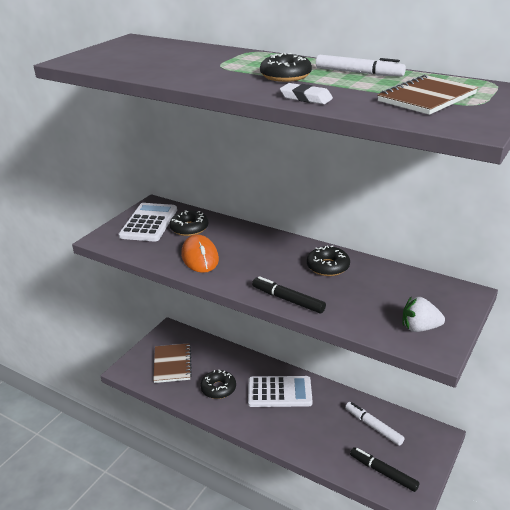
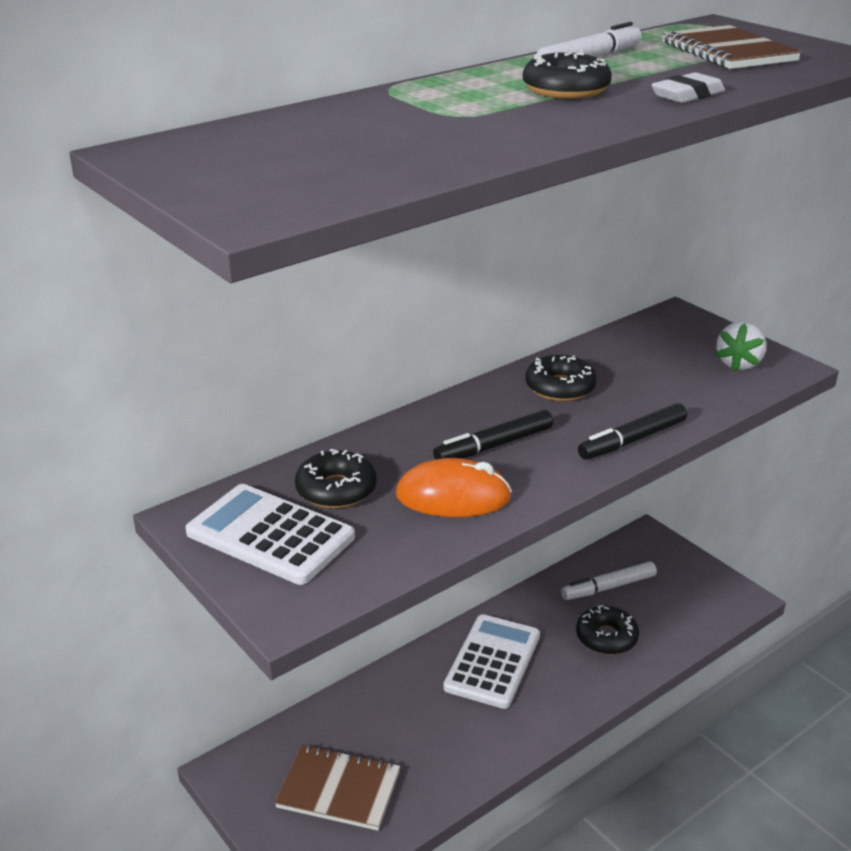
camera: 70 degrees left, 0 degrees up
(218, 388) = (444, 737): black donut -> black donut (606, 637)
(383, 472) = (693, 607): black marker -> black marker (494, 446)

